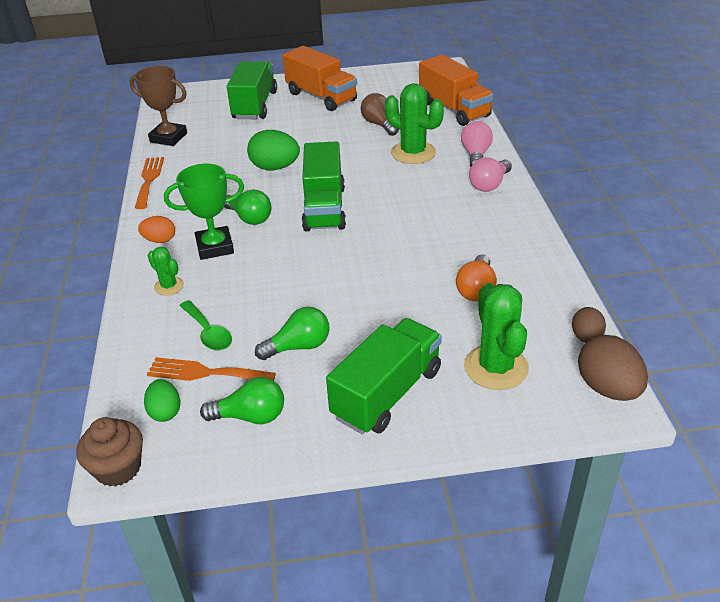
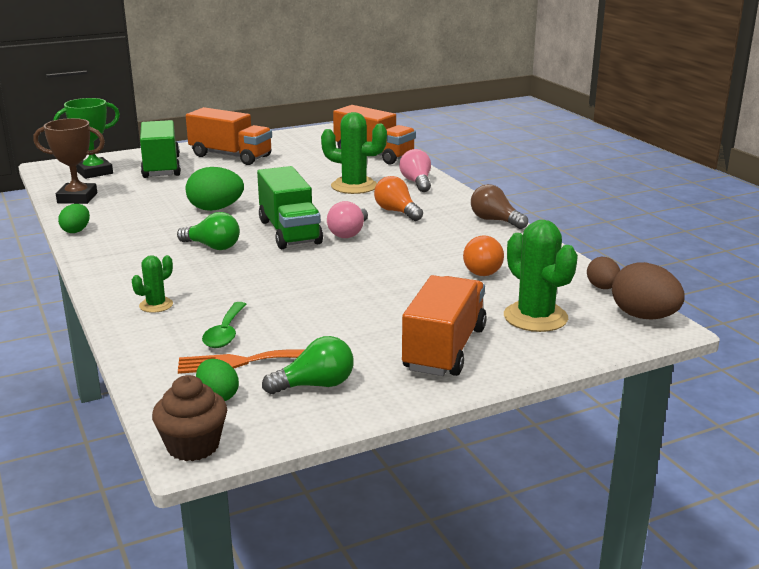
camera: 20 degrees left, 15 degrees down
(149, 180) = (76, 231): orange fork -> green egg
(160, 240) = (121, 273): orange egg -> none
(169, 286) = (156, 305): green cactus -> green cactus turned 75 degrees counterclockwise
(208, 332) = (225, 333): green spoon -> green spoon turned 60 degrees clockwise
(215, 247) = (189, 271): green trophy -> green trophy (94, 172)
(299, 346) = (331, 329): green light bulb -> none
(379, 124) = (306, 170): brown light bulb -> brown light bulb (495, 220)
(387, 393) = (444, 349): green truck -> orange truck
(436, 195) = (397, 212): none -> orange light bulb
(489, 184) = (444, 200): pink light bulb -> pink light bulb (349, 233)

